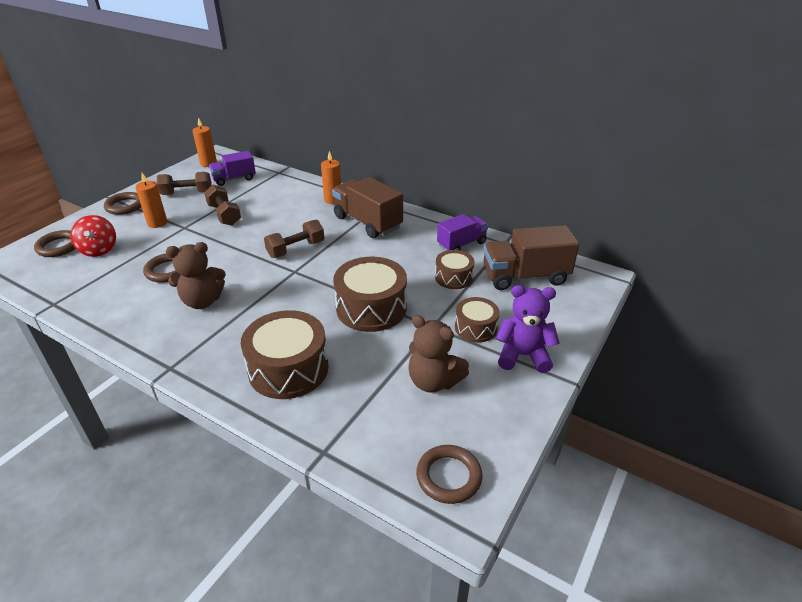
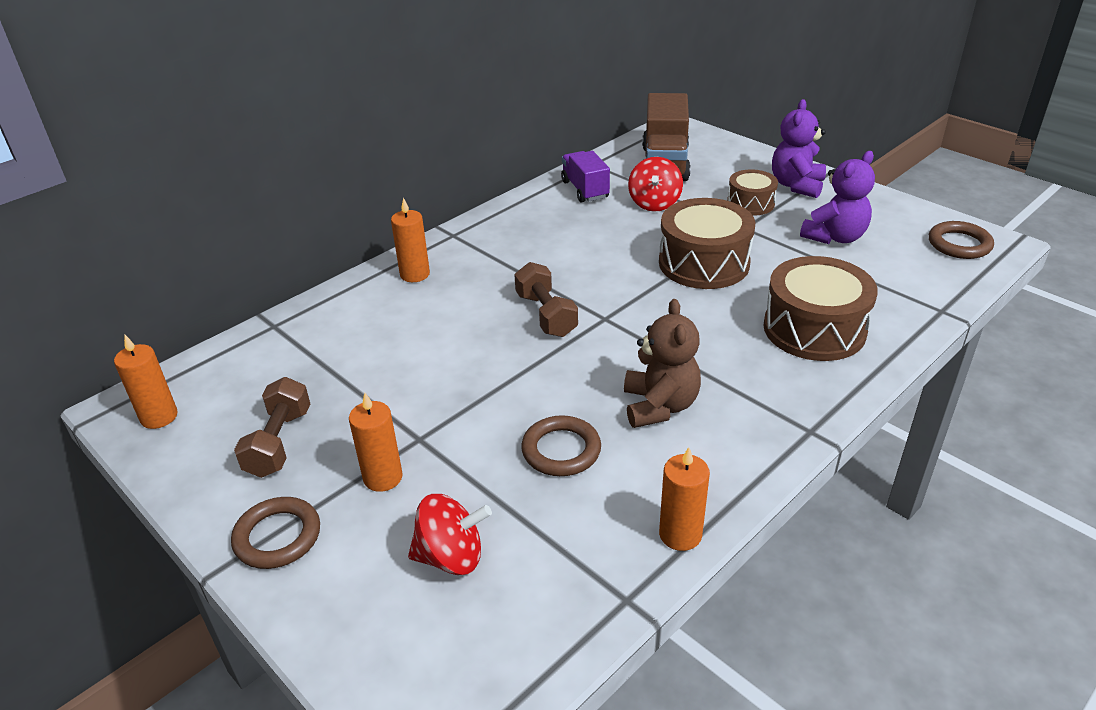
camera: 75 degrees left, 0 degrees up
(59, 246) = (408, 631): brown ring -> none
(92, 318) = (680, 534): none -> orange candle
(224, 215) = (399, 389): brown dumbbell -> none
(234, 179) = (261, 379): purple truck -> none
(367, 222) = (499, 250): brown truck -> none
(433, 381) = (835, 237): brown teddy bear -> purple teddy bear
(453, 277) = (654, 203): brown drum -> red spinning top

